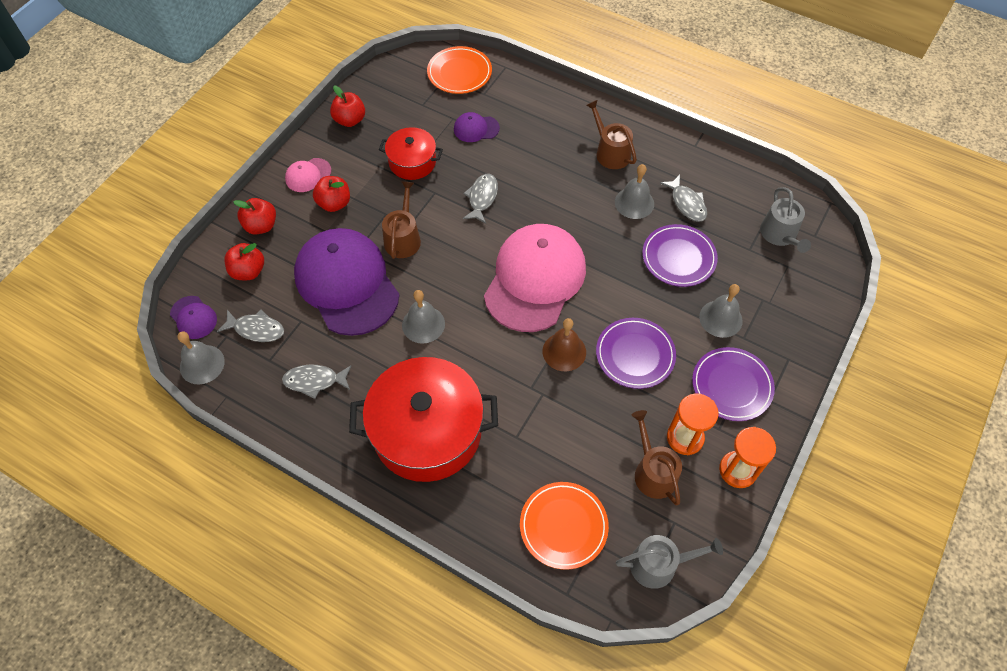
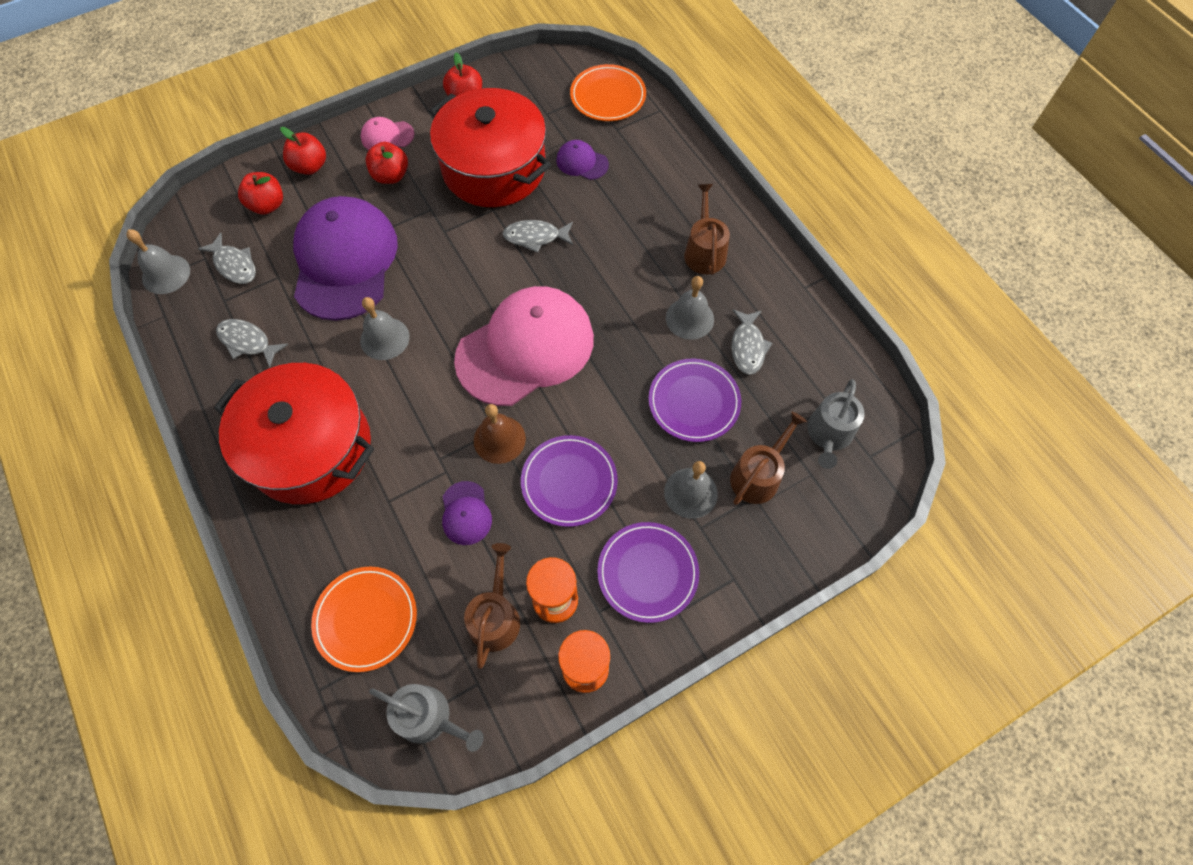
camera: 30 degrees right, 5 degrees up
(193, 317) = (190, 226): purple cap -> purple cap (466, 513)
(403, 238) = (429, 241): brown watering can -> brown watering can (758, 475)
(412, 162) = (494, 168): red pot -> red pot, size x1.90
(482, 198) = (535, 237): grey fish -> grey fish turned 135 degrees counterclockwise

